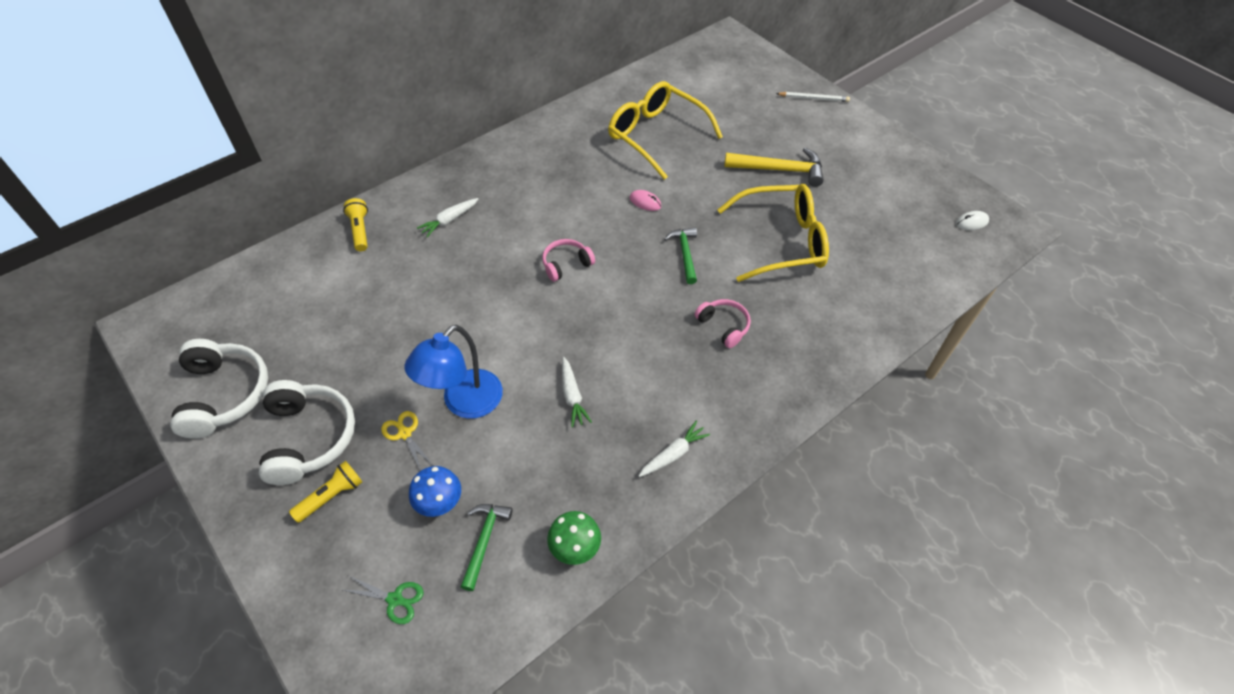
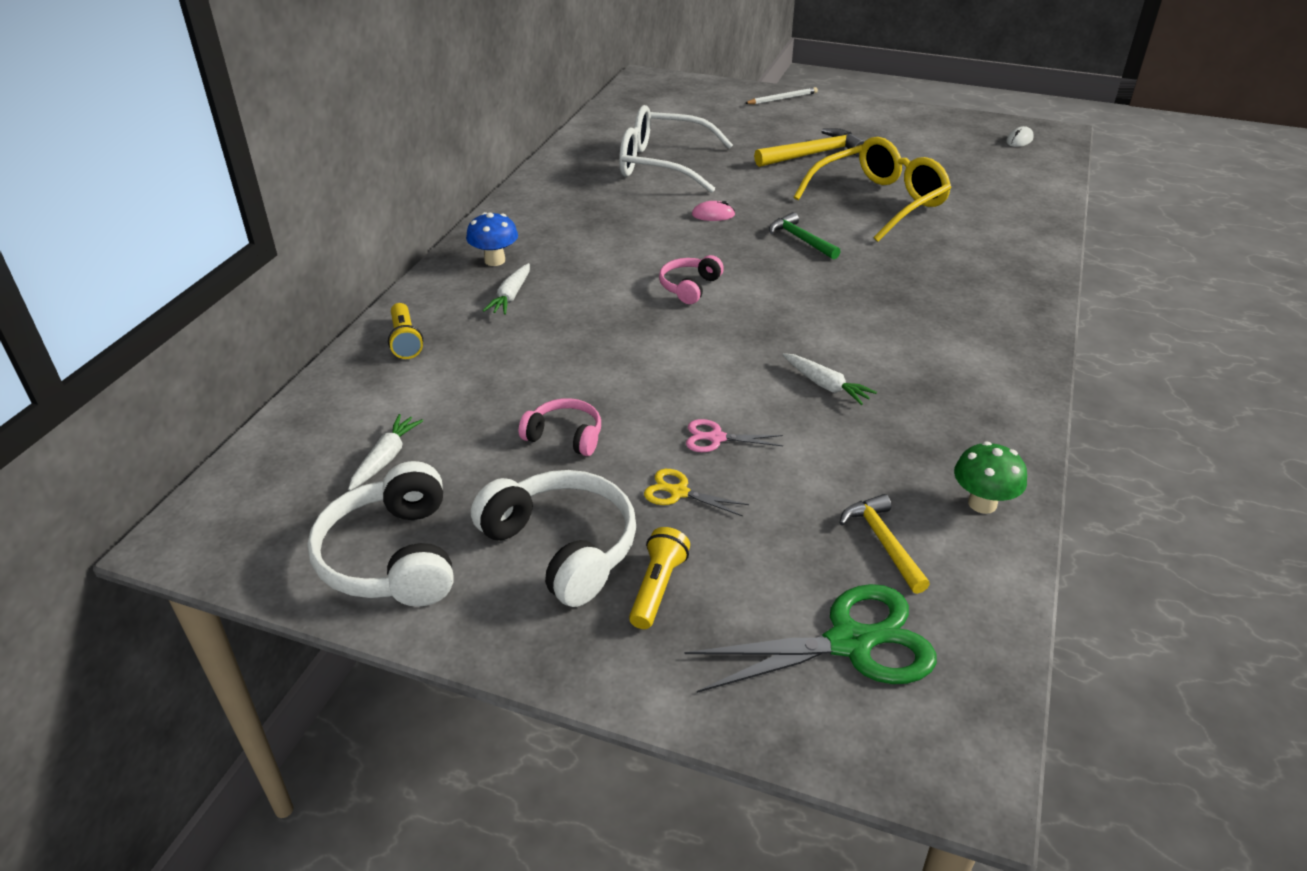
camera: 30 degrees left, 15 degrees down
(224, 394) = (393, 557): white headphones -> white headphones turned 150 degrees counterclockwise
(360, 230) = (405, 340): yellow flashlight -> yellow flashlight turned 150 degrees counterclockwise
(395, 599) = (849, 643): green scissors -> green scissors, size x2.02
(440, 503) = (794, 534): blue mushroom -> blue mushroom (495, 260)
(464, 403) = (716, 438): blue lamp -> pink scissors
(484, 541) = (883, 542): green hammer -> yellow hammer
(656, 135) = (662, 164): yellow glasses -> white glasses
(673, 454) = (980, 388): white carrot -> white carrot (386, 458)
(723, 326) = (904, 278): pink headphones -> pink headphones (565, 436)

